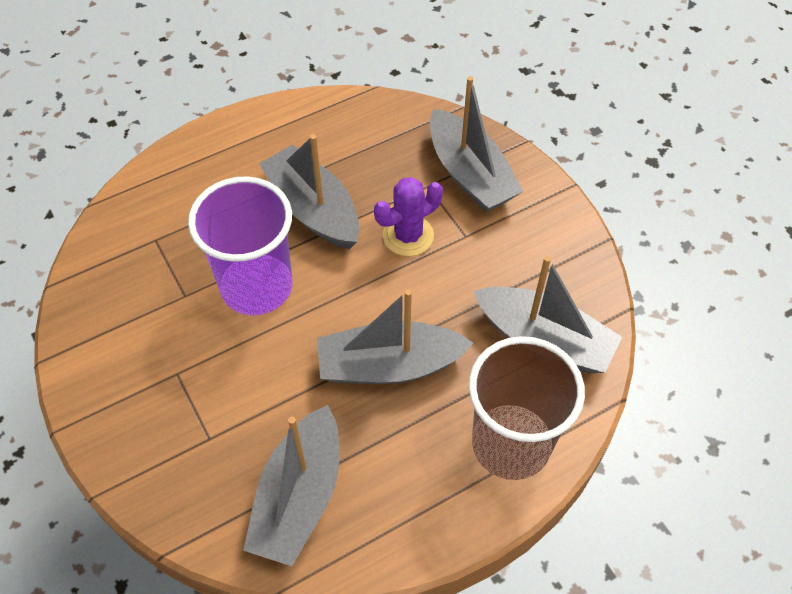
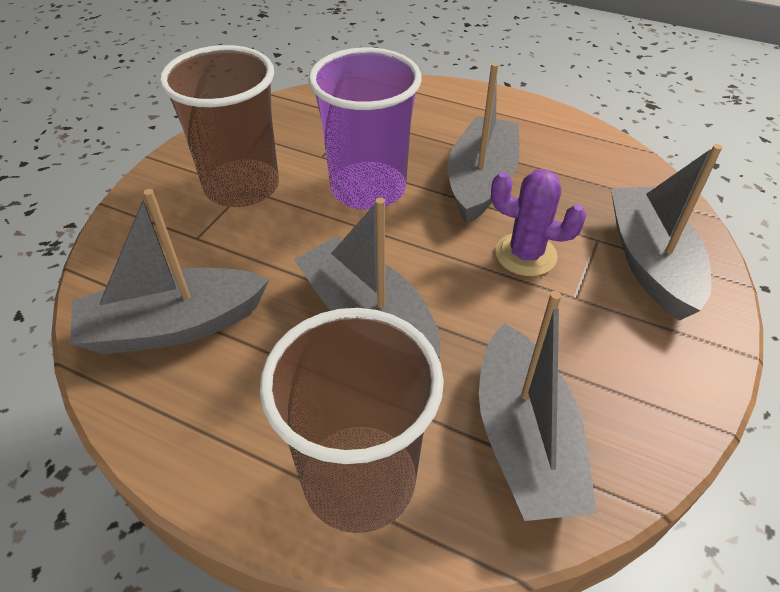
camera: 55 degrees right, 10 degrees down
(172, 374) = (242, 186): none -> brown cup
(470, 174) = (650, 262): grey boat -> grey boat turned 150 degrees clockwise

